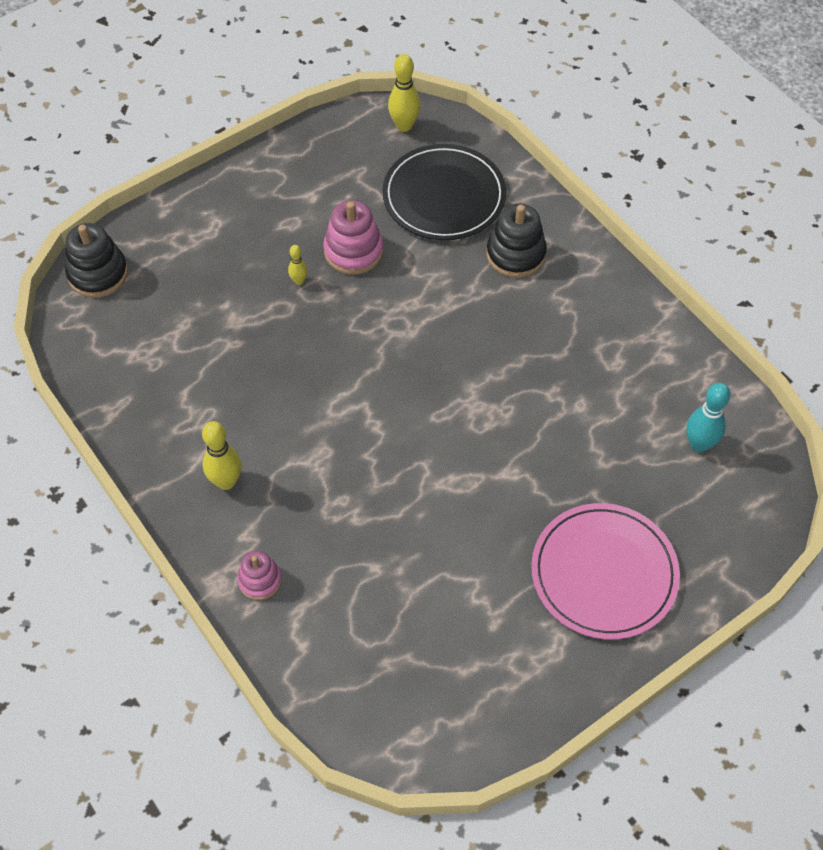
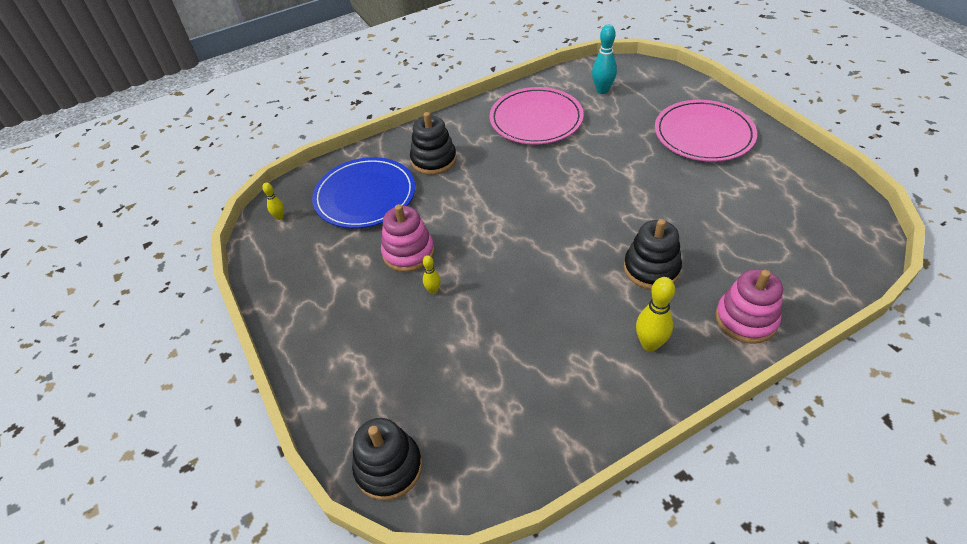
camera: 80 degrees left, 10 degrees down
(260, 580) = (746, 319): pink stacking toy -> pink stacking toy, size x1.58
(335, 489) = (651, 269): none -> black stacking toy
(404, 126) = (279, 217): yellow bowling pin -> yellow bowling pin, size x0.55
(444, 196) = (365, 196): black plate -> blue plate
(615, 361) = (536, 119): none -> pink plate

